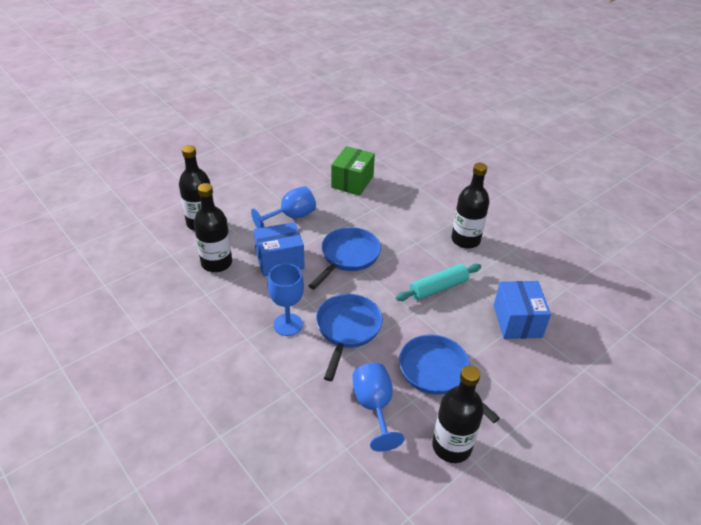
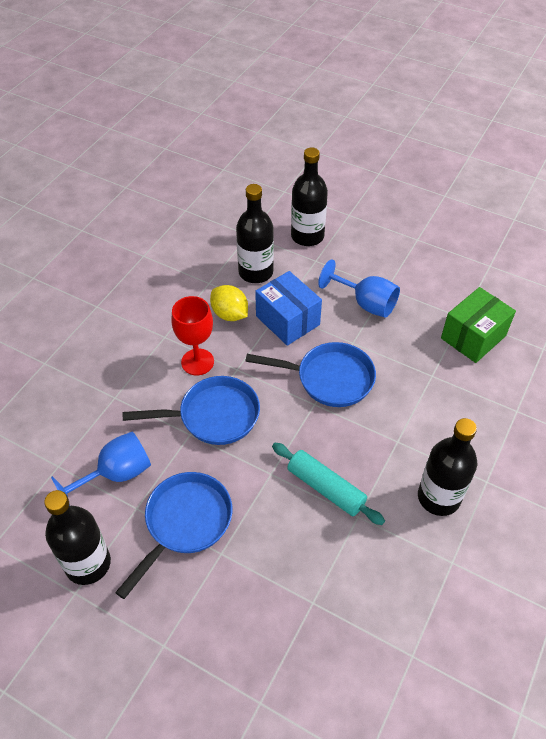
camera: 70 degrees right, 10 degrees up
(250, 291) = (230, 314): none -> yellow lemon
(288, 324) = (197, 362): blue goblet -> red goblet
(352, 182) = (473, 337): green box -> green box turned 45 degrees counterclockwise
(517, 321) = (311, 597): blue box -> none

